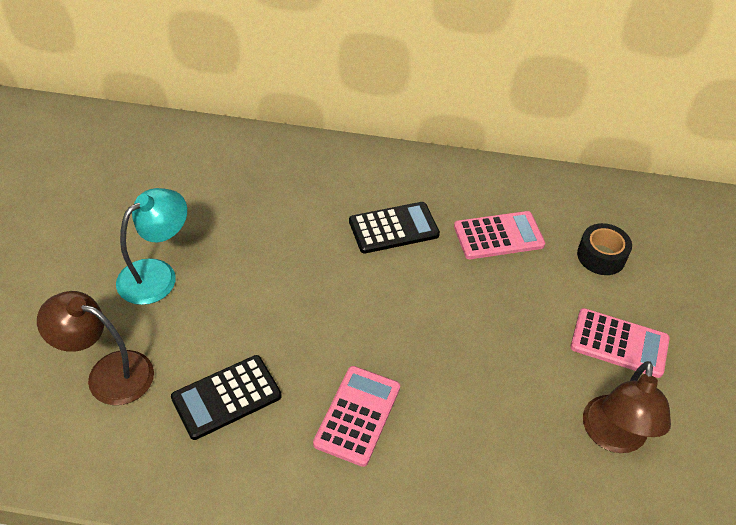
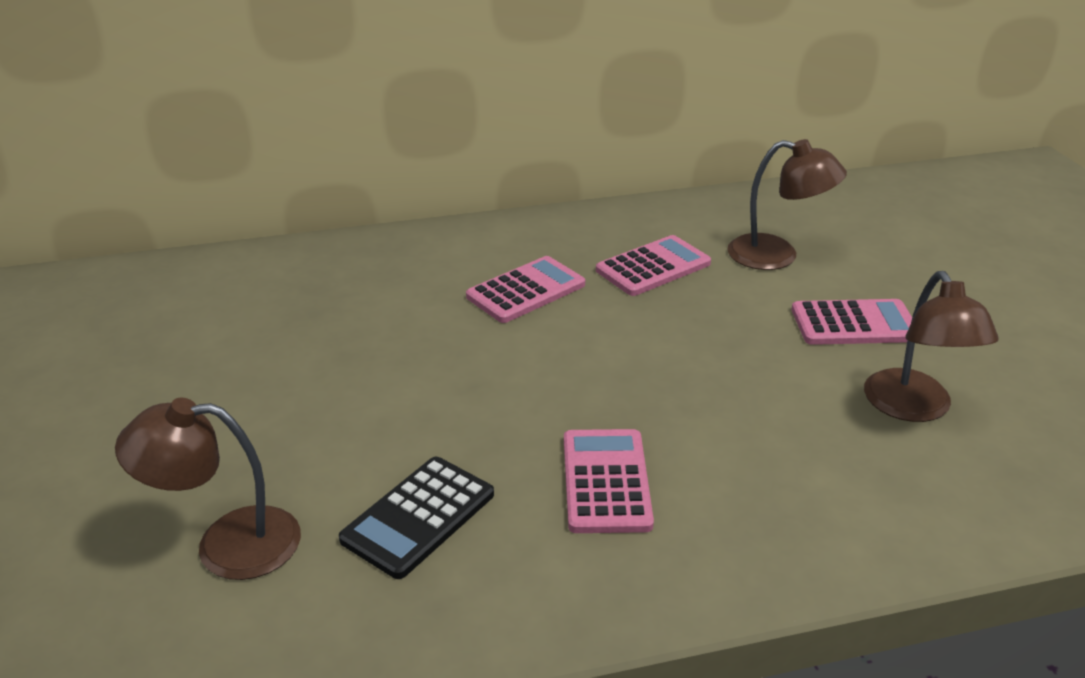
camera: 20 degrees left, 15 degrees down
(157, 274) = (238, 416): turquoise lamp -> none
(393, 228) = (526, 291): black calculator -> pink calculator
(601, 256) = (777, 256): black tape -> brown lamp

